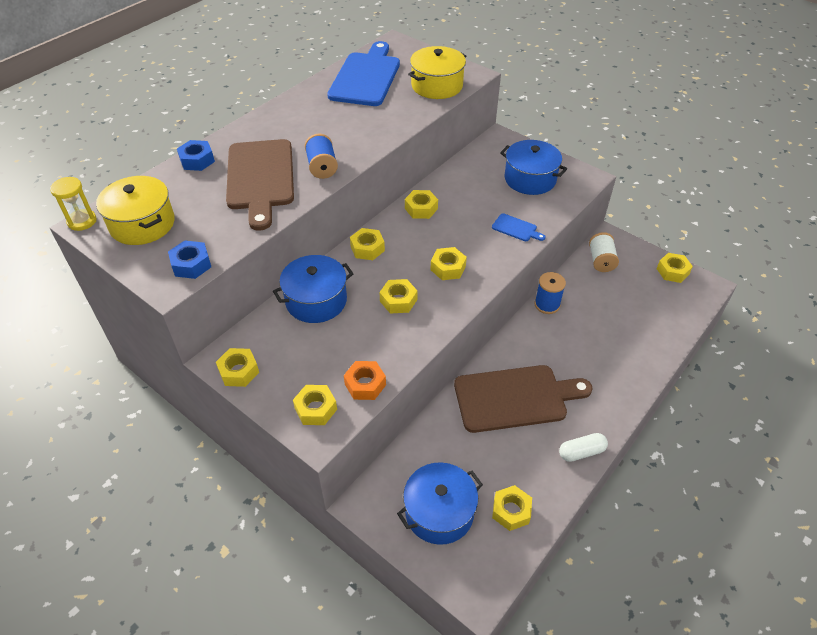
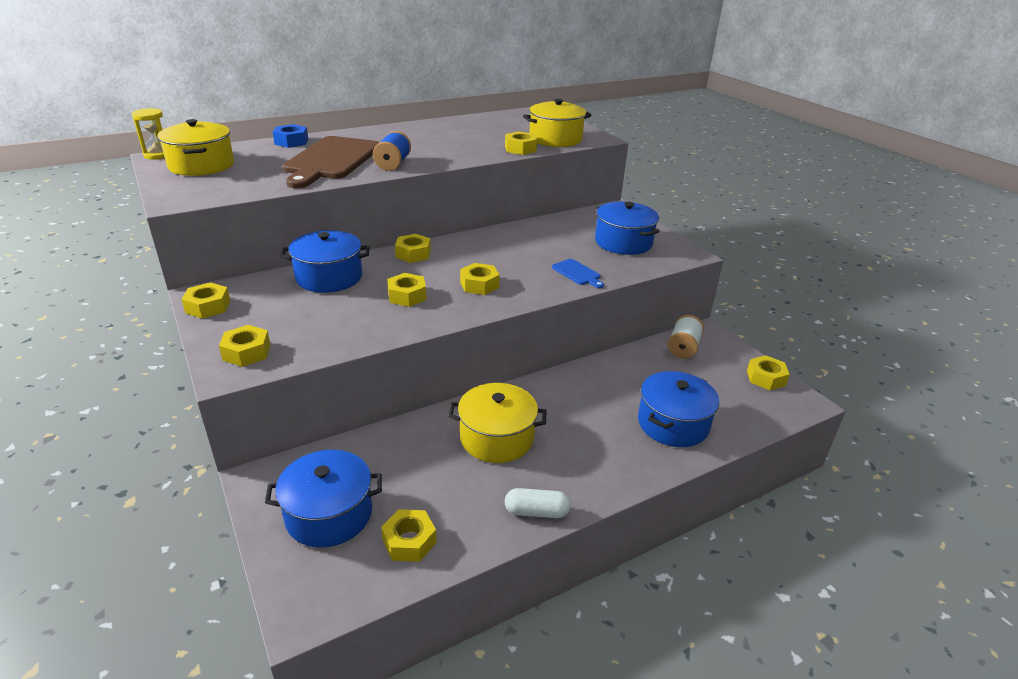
camera: 20 degrees right, 15 degrees down
(191, 264) = (209, 194): blue nut -> none
(365, 384) = (312, 347): orange nut -> none
(366, 77) = (494, 124): blue cutting board -> none
(421, 208) = (491, 239): yellow nut -> yellow nut (520, 149)
(515, 398) = (497, 438): brown cutting board -> yellow pot
(547, 304) = (594, 368): blue spool -> none
(630, 339) = (673, 424): none -> blue pot

